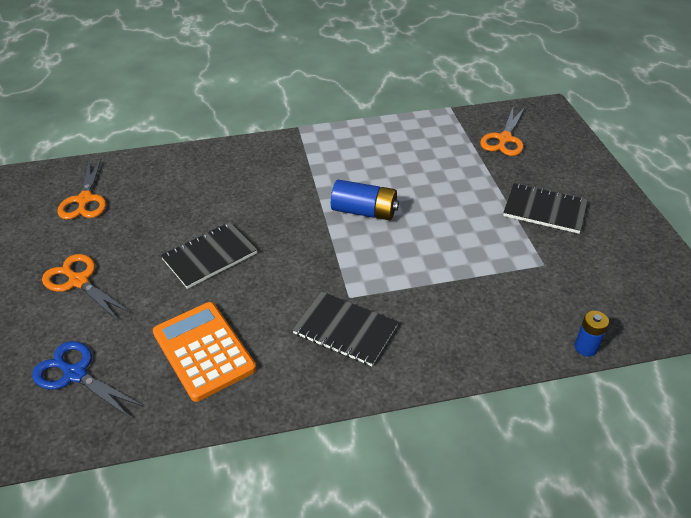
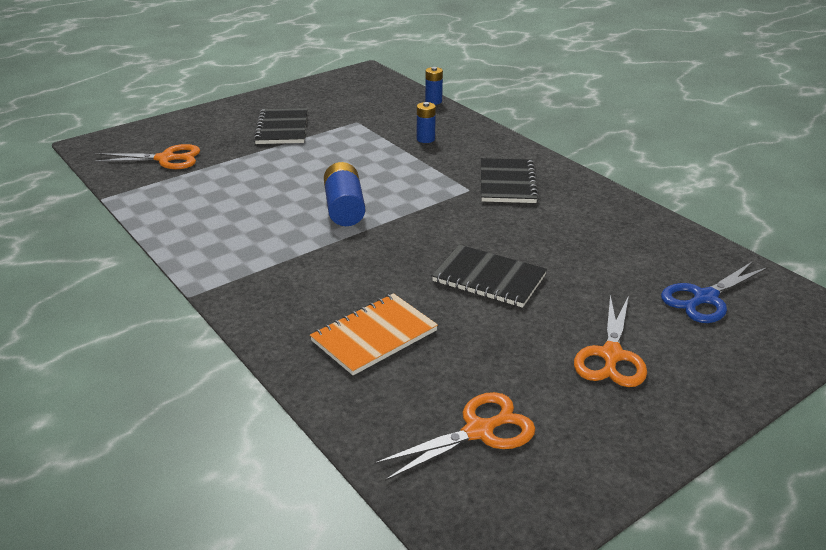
camera: 115 degrees left, 10 degrees down
(75, 374) = (705, 298): blue scissors -> blue scissors turned 45 degrees clockwise
(197, 185) = (374, 336): none -> orange notebook
(203, 351) = (601, 239): orange calculator -> none
(477, 303) = (425, 139): none -> blue battery

